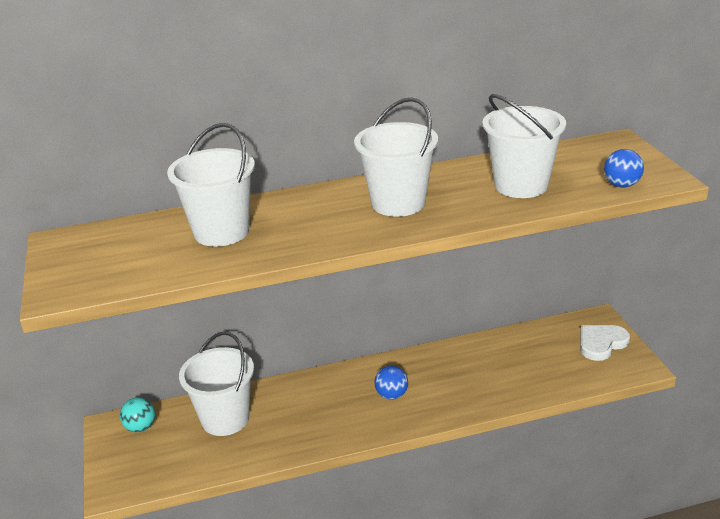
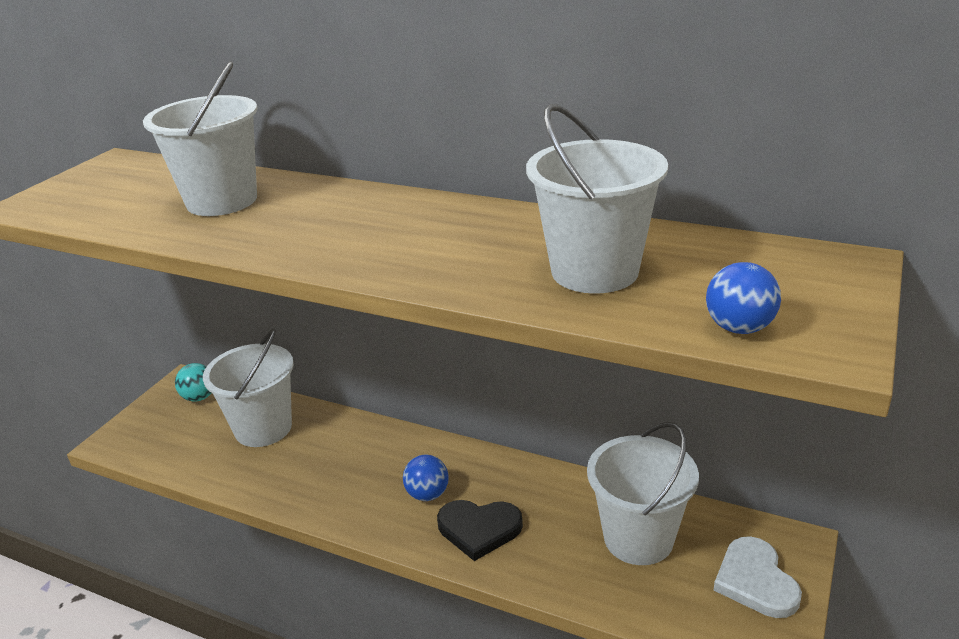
camera: 40 degrees right, 0 degrees up
(398, 203) = (419, 236): white bucket -> white bucket (638, 538)
(445, 395) = (479, 529): none -> black heart
(601, 343) = (755, 581): white heart -> white heart turned 105 degrees counterclockwise

